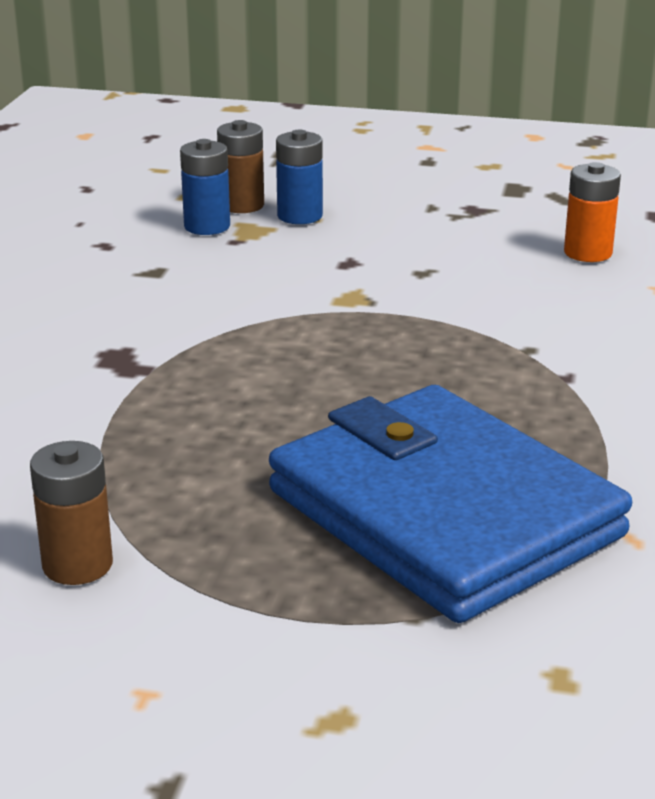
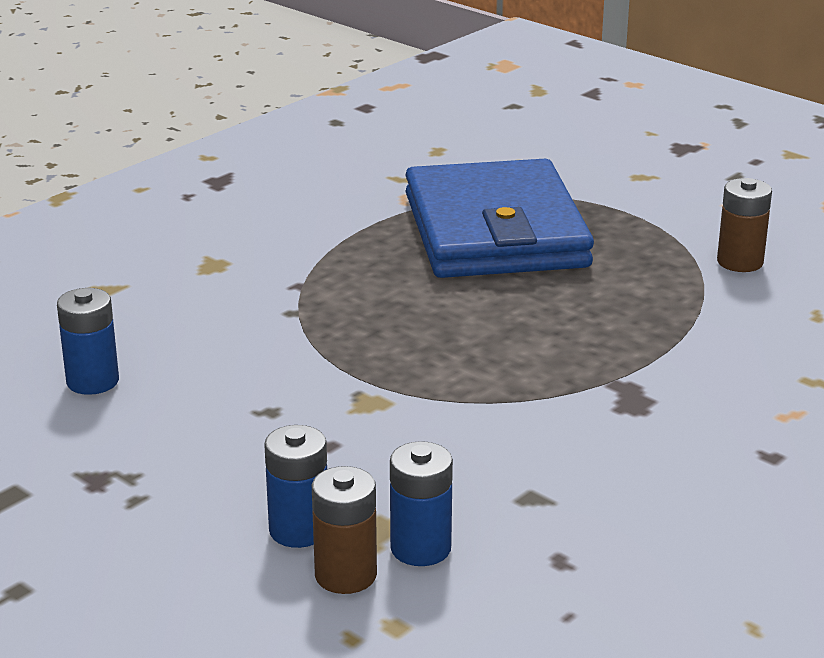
camera: 150 degrees left, 0 degrees up
(588, 253) = (92, 381): orange battery -> blue battery

